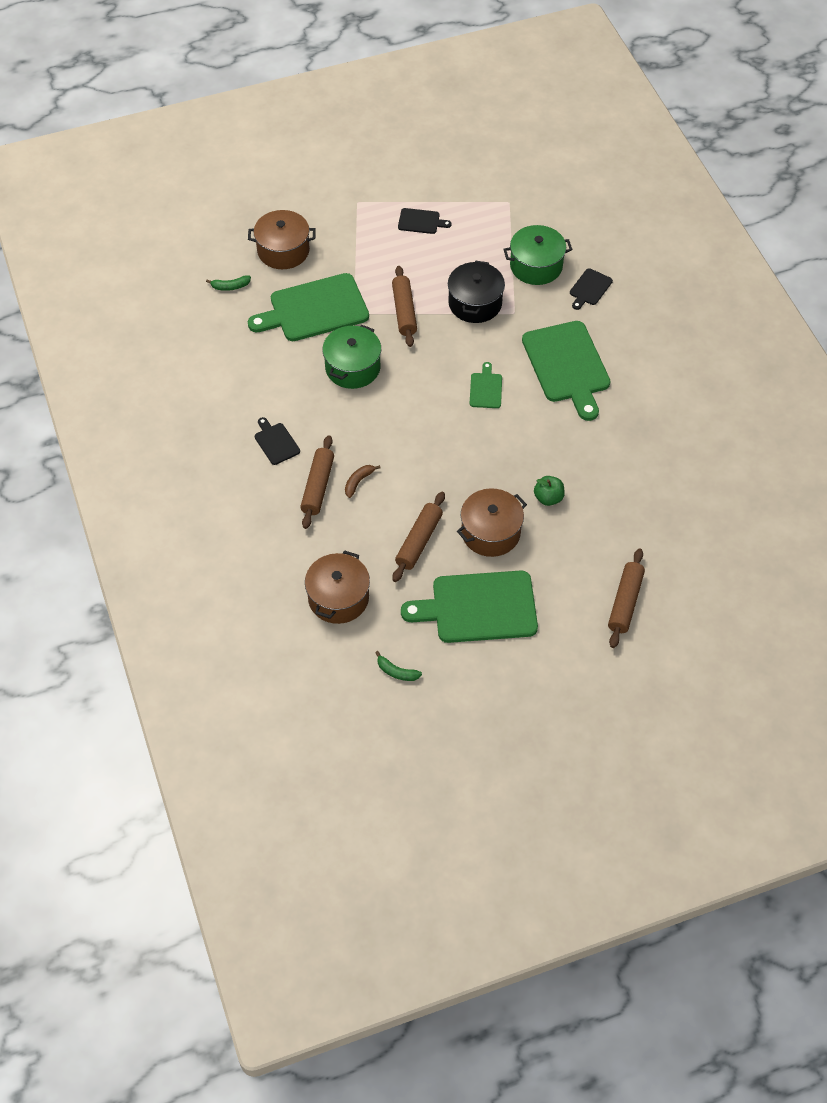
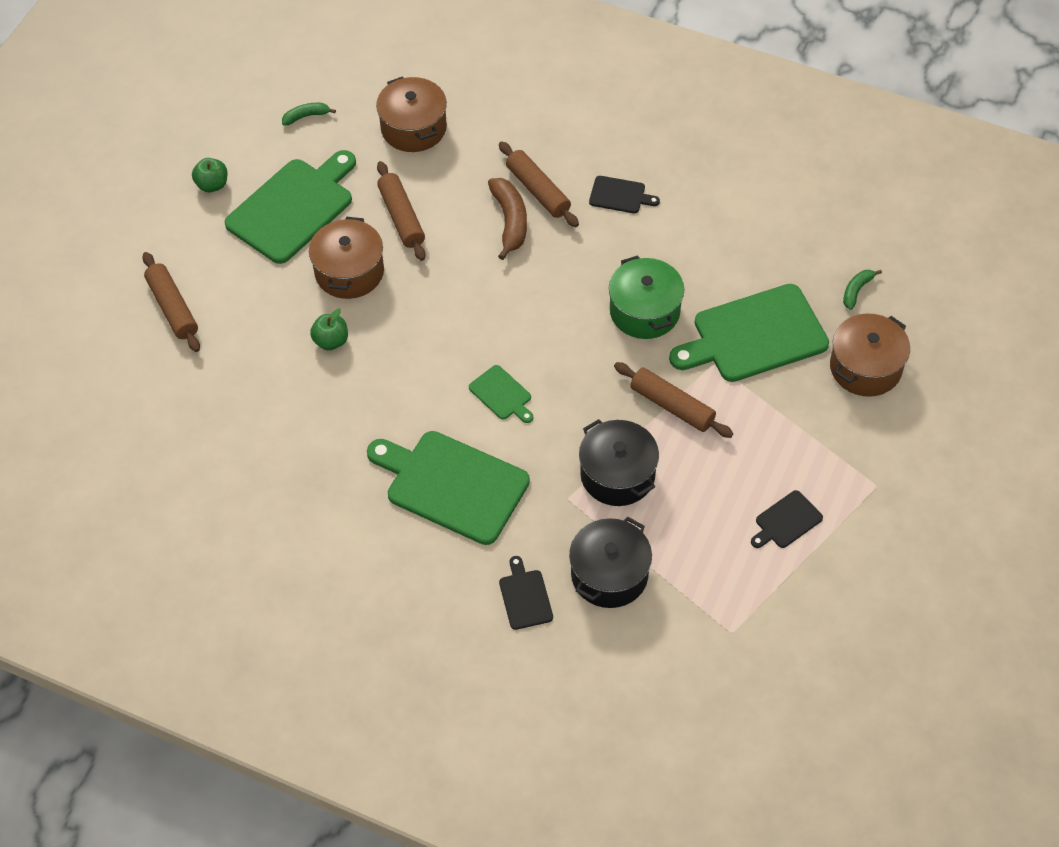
camera: 135 degrees right, 0 degrees up
(314, 309) = (754, 335): green cutting board -> green cutting board turned 135 degrees counterclockwise
(358, 482) = (510, 221): brown banana -> brown banana, size x1.76
(514, 673) = (212, 185): none -> green apple
(536, 266) = (609, 574): green pot -> black pot

